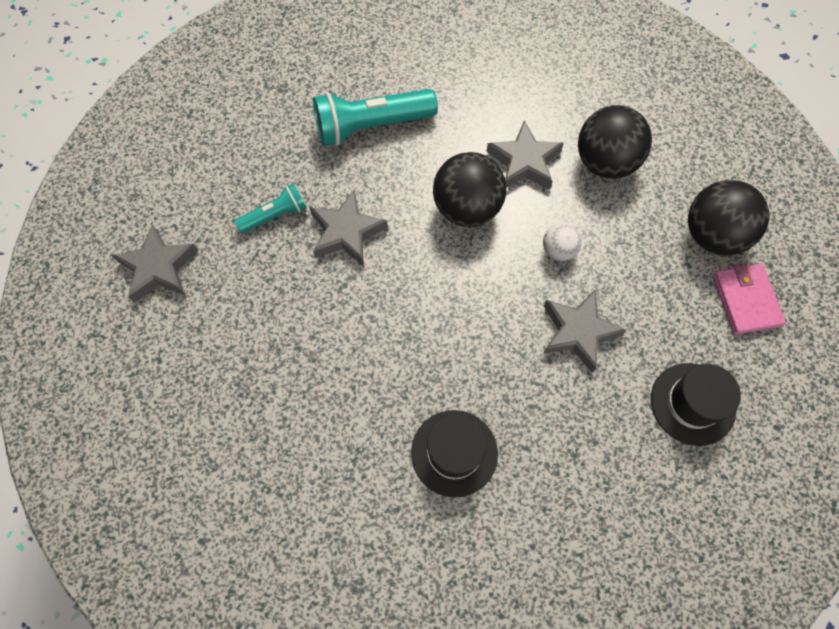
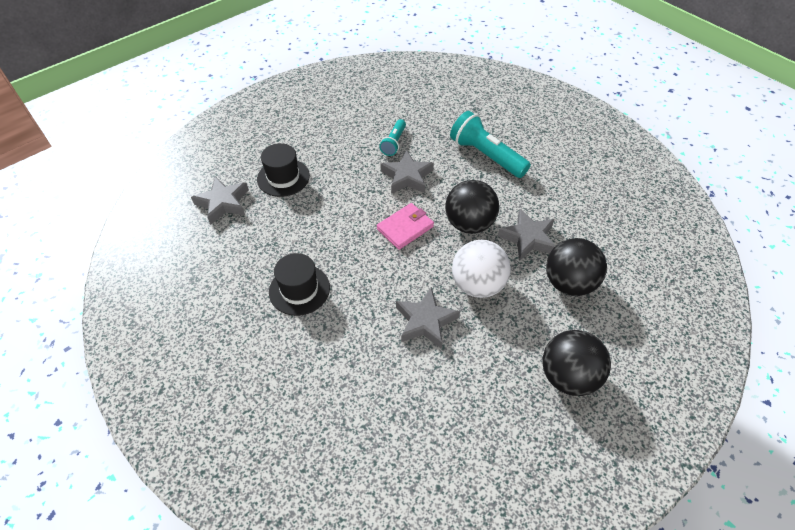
camera: 60 degrees right, 15 degrees down
(158, 268) = (329, 115): grey star -> grey star (223, 203)
(275, 215) = (394, 143): turquoise flashlight -> turquoise flashlight turned 75 degrees clockwise
(558, 250) = (477, 285): white ball -> white ball, size x1.94
(692, 404) = (419, 417): black hat -> black hat (283, 177)
(745, 300) = (530, 422): pink wallet -> pink wallet (405, 228)

